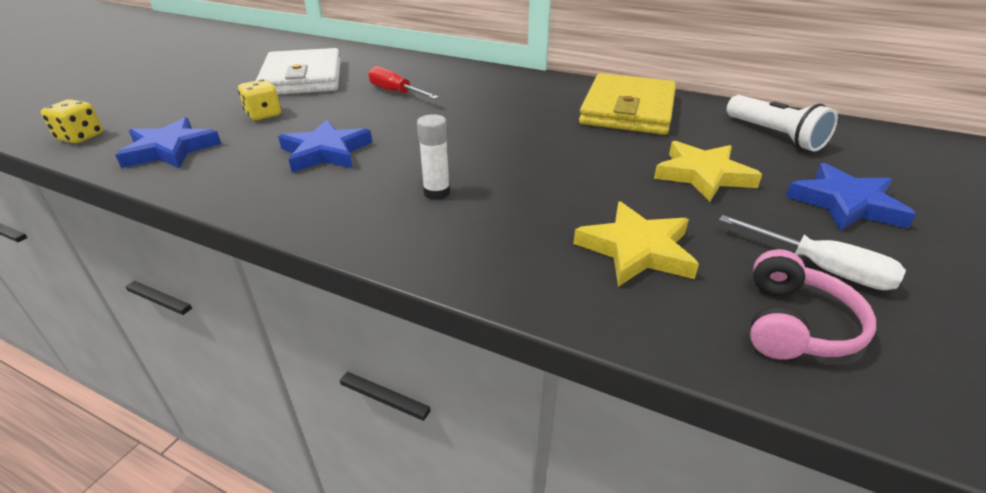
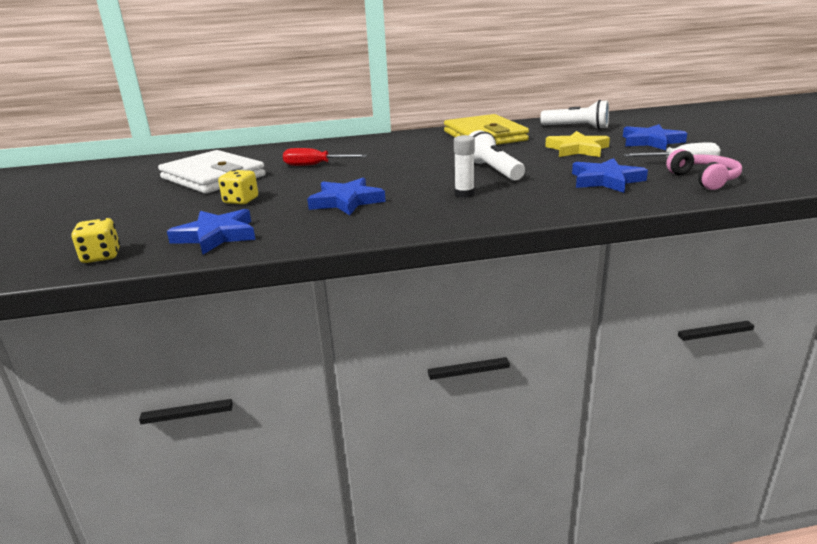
camera: 35 degrees left, 10 degrees down
(534, 169) = (493, 170): none -> white flashlight
(636, 250) = (605, 180): yellow star -> blue star

